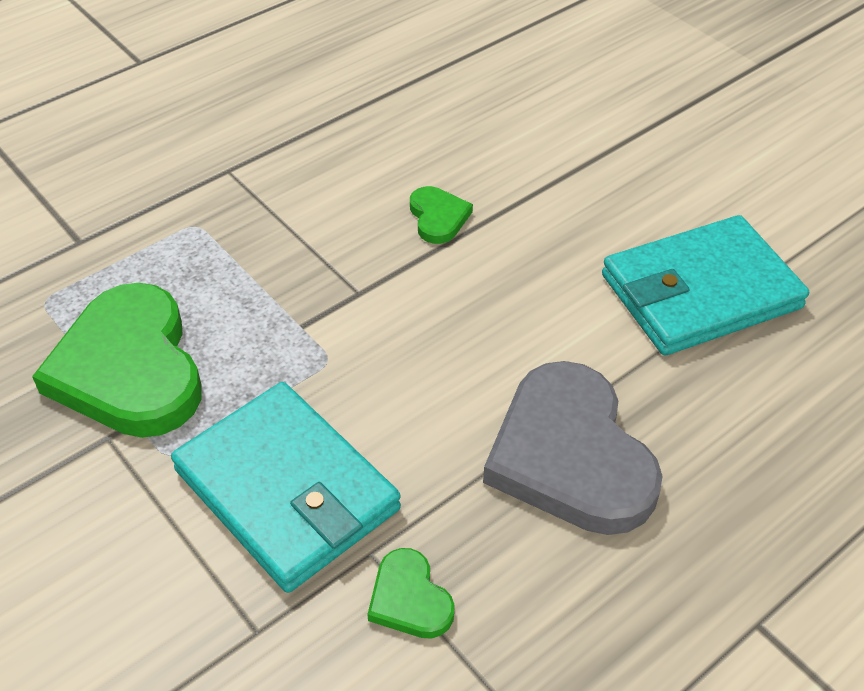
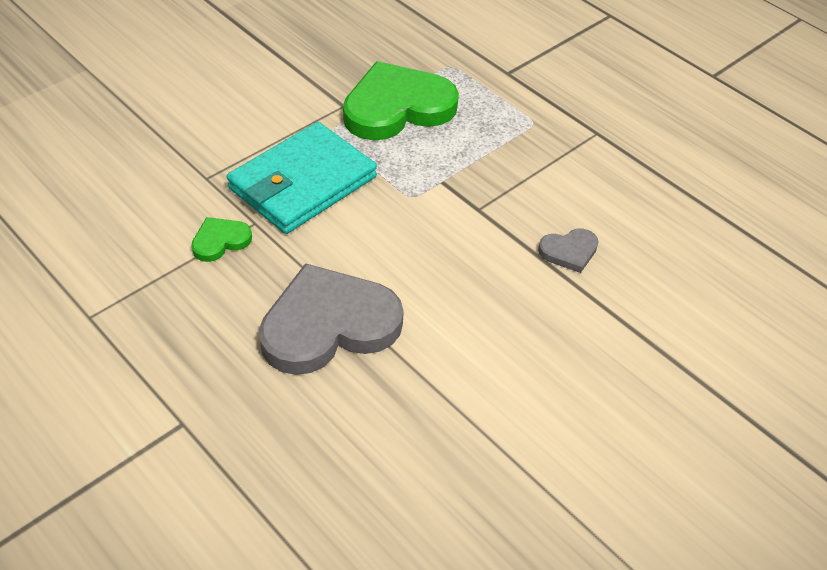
camera: 85 degrees right, 0 degrees up
(438, 217) = (569, 251): green heart -> grey heart
(700, 292) = (508, 426): turquoise wallet -> none

